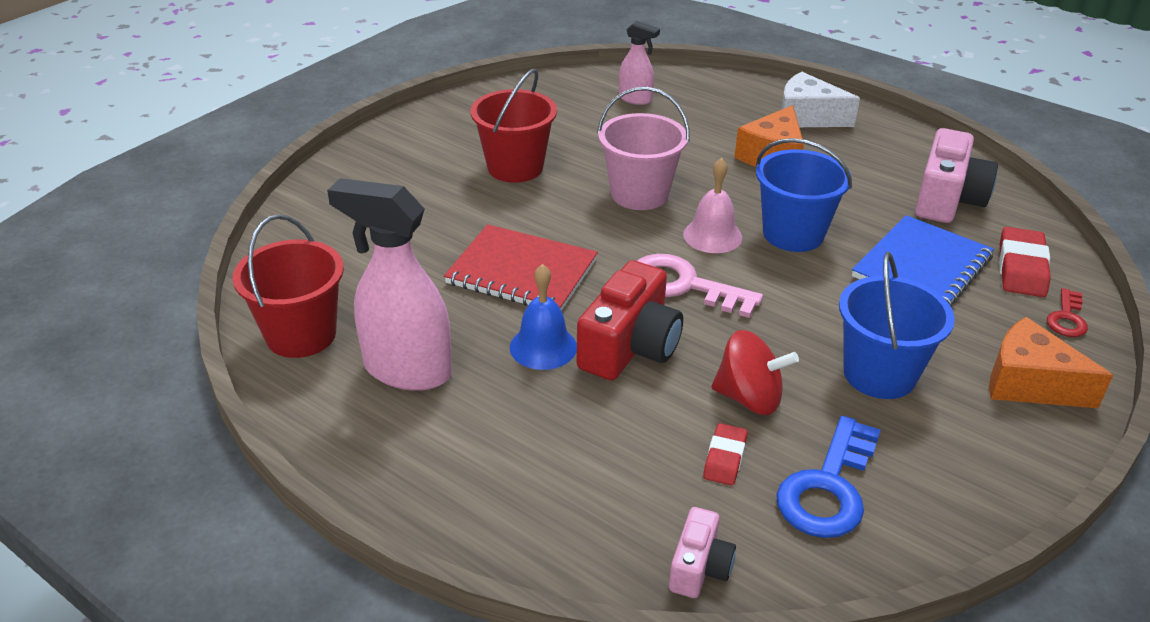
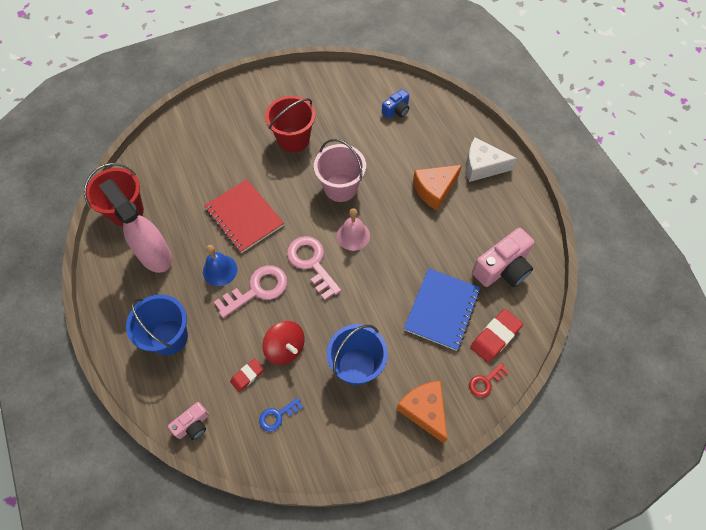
camera: 30 degrees right, 25 degrees up
(630, 347) = (257, 290): red camera -> pink key
(635, 99) = (396, 110): pink spray bottle -> blue camera
(793, 234) = (395, 254): blue bucket -> blue bucket (169, 337)
(807, 117) = (482, 166): white cheese -> white cheese turned 45 degrees counterclockwise
(828, 487) = (277, 416): blue key -> blue key, size x0.55
(921, 267) = (442, 309): blue notebook -> blue notebook turned 45 degrees counterclockwise

